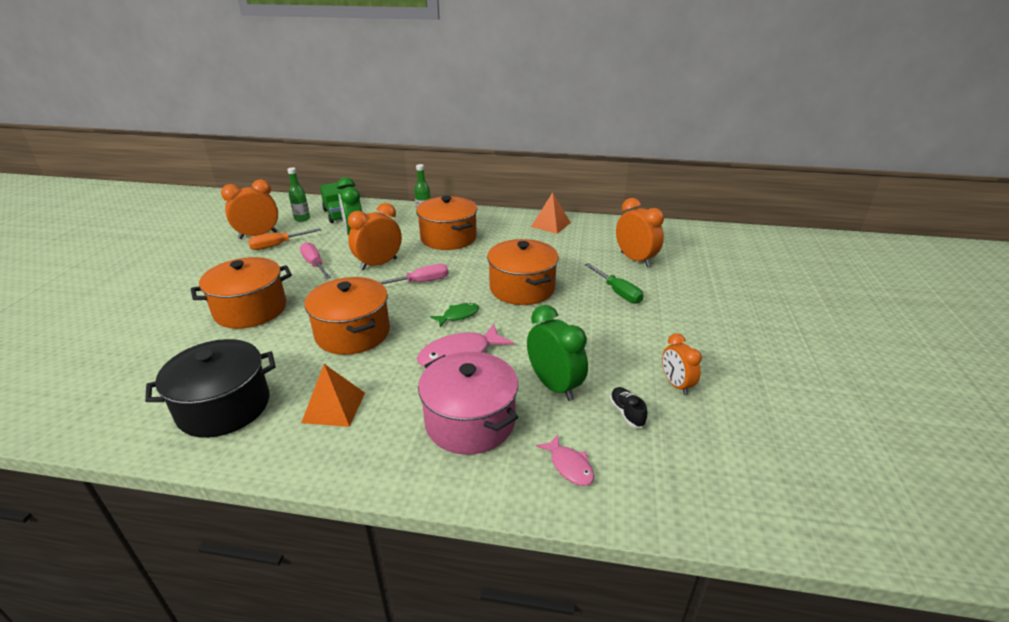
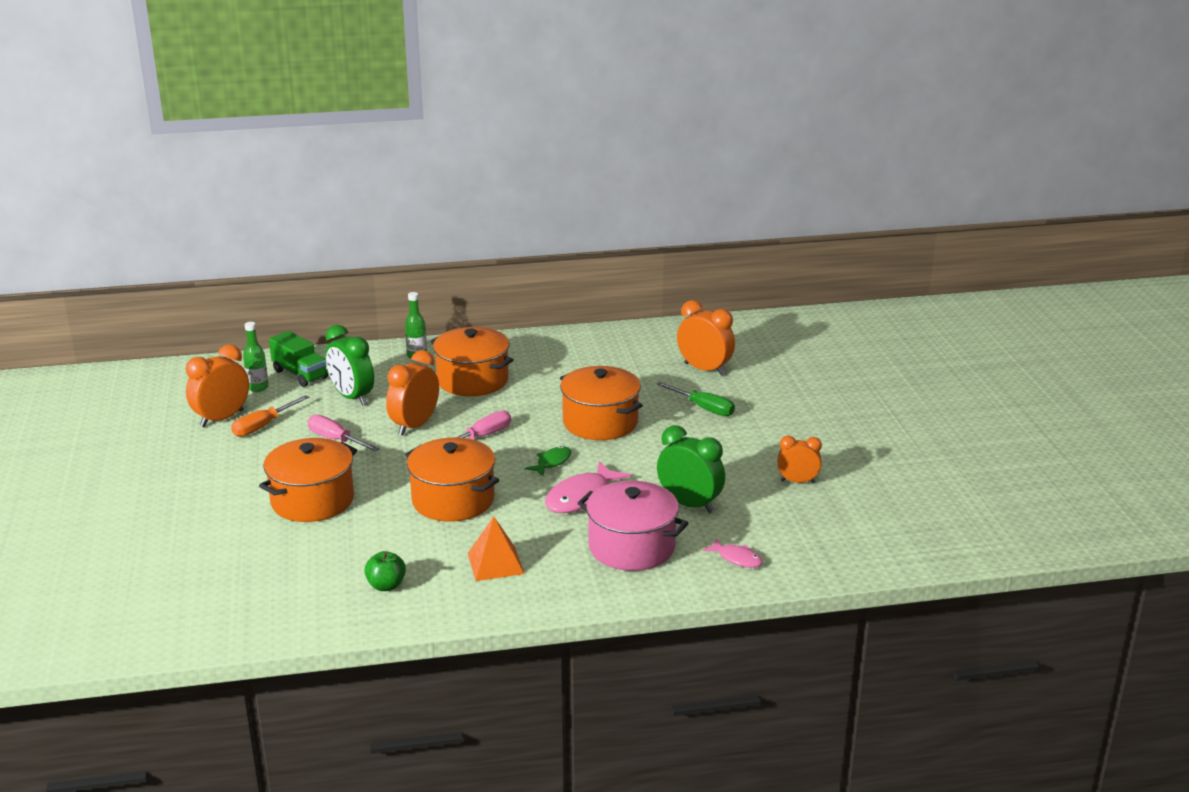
camera: 20 degrees left, 5 degrees down
(224, 407) = (386, 585): black pot -> green apple
(550, 224) = (585, 343): orange pyramid -> none
(626, 413) = (765, 512): black shoe -> none
(676, 385) = (797, 481): orange clock -> orange clock turned 135 degrees clockwise

